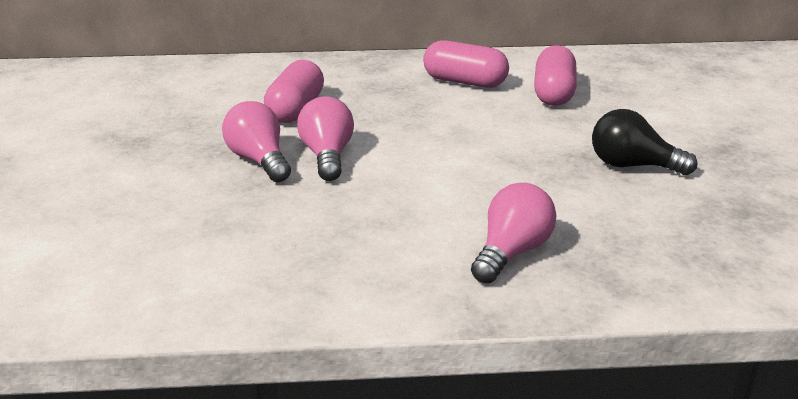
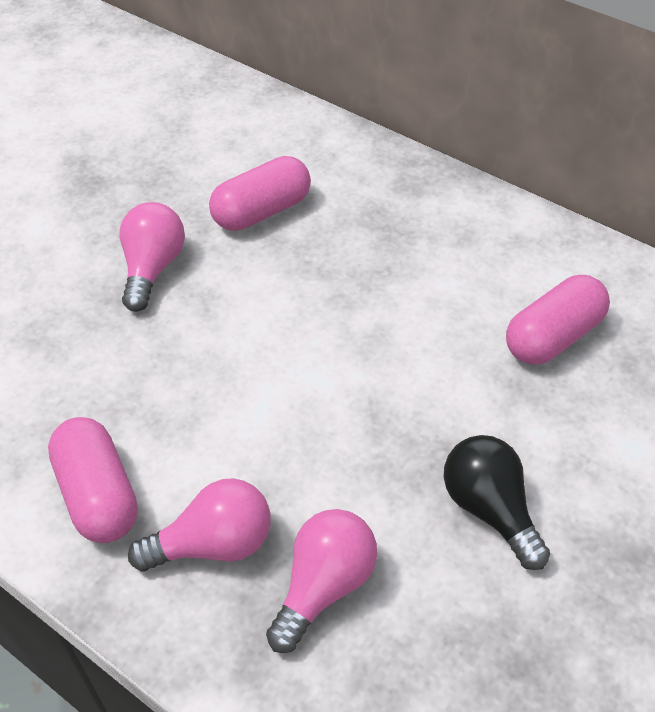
camera: 40 degrees right, 20 degrees up
(327, 156) = (213, 298): pink light bulb -> pink light bulb (324, 586)
(465, 82) = (476, 261): pink capsule -> pink capsule (98, 494)

